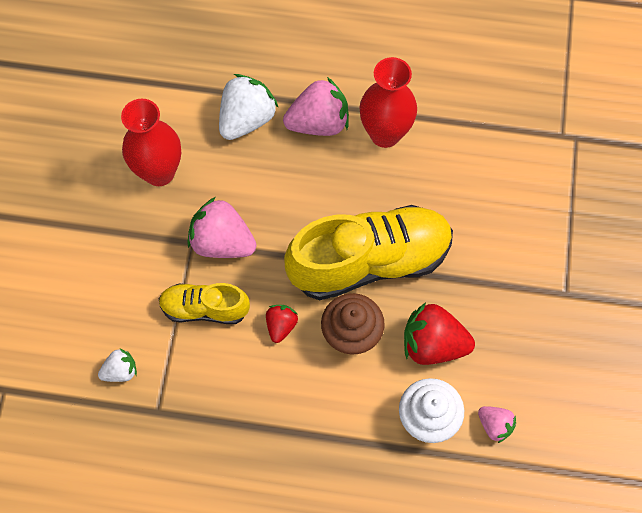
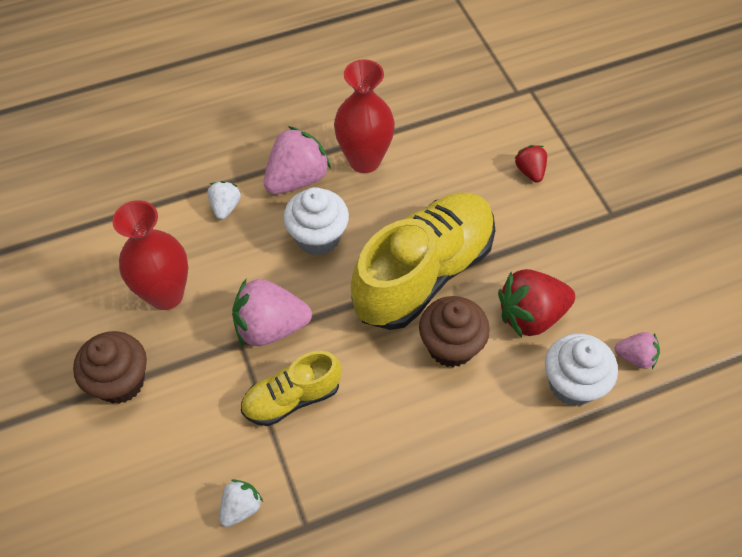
camera: 30 degrees left, 10 degrees down
(89, 226) = (120, 382): none -> brown cupcake
(246, 119) = (225, 207): white strawberry -> white strawberry, size x0.54
(281, 325) = (378, 374): red strawberry -> red strawberry (530, 171)
(304, 184) = (318, 237): none -> white cupcake

